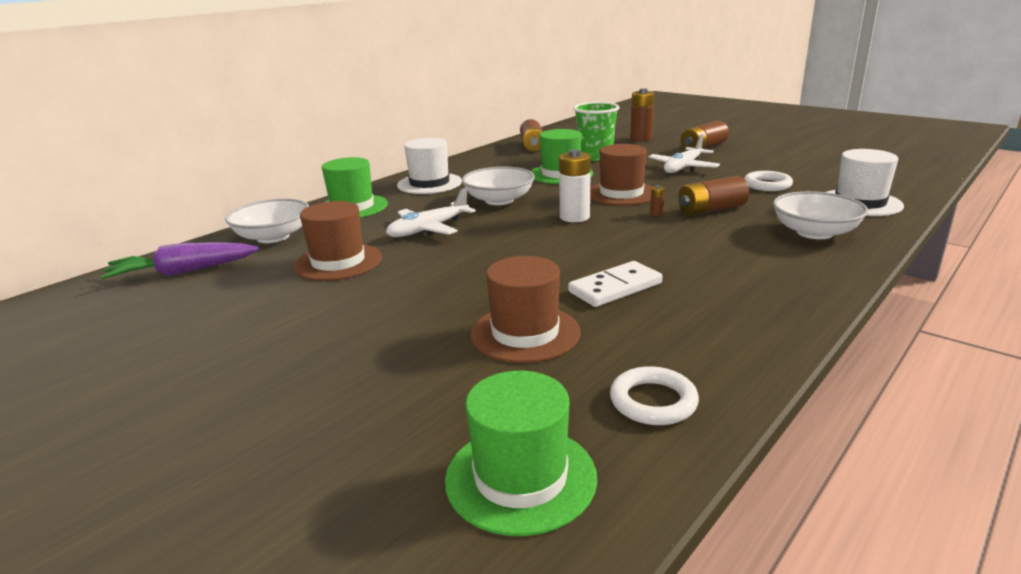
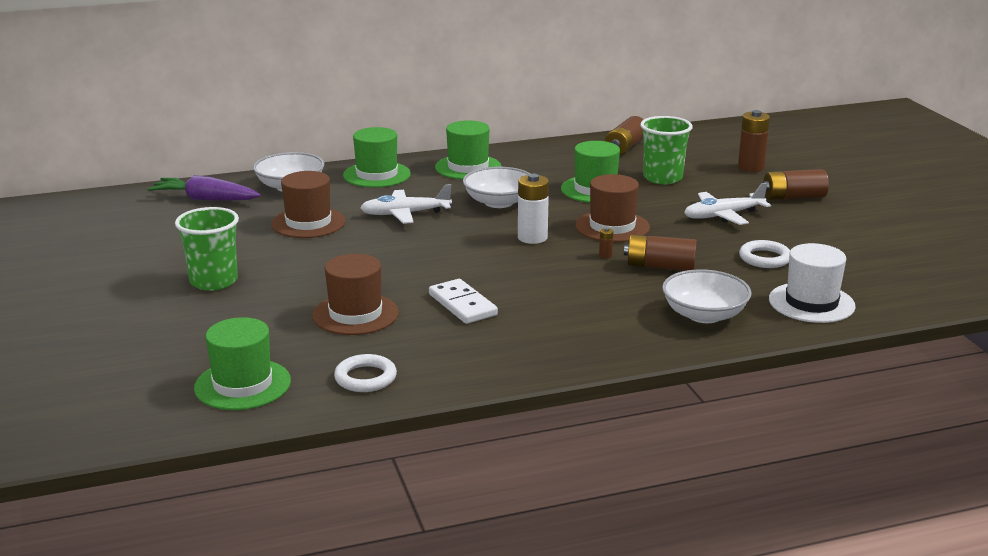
camera: 30 degrees right, 0 degrees up
(300, 354) = (213, 281): none -> green cup
(429, 183) = (468, 167): white hat -> green hat
(615, 287) = (463, 305): white domino -> white domino turned 60 degrees clockwise

